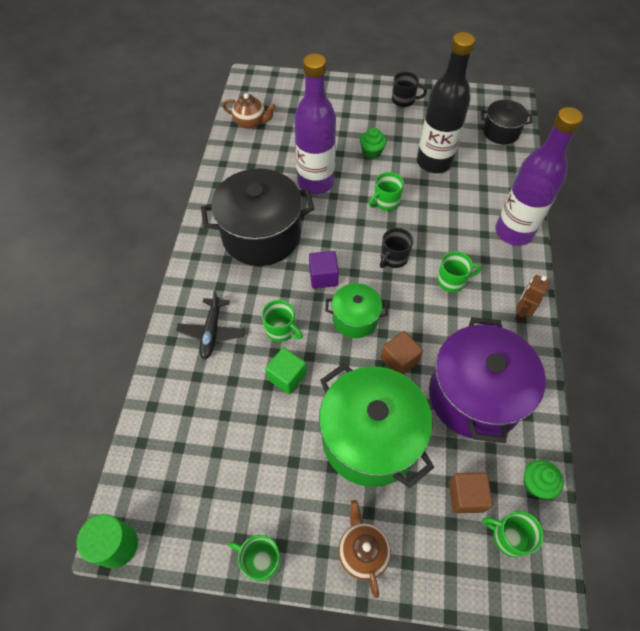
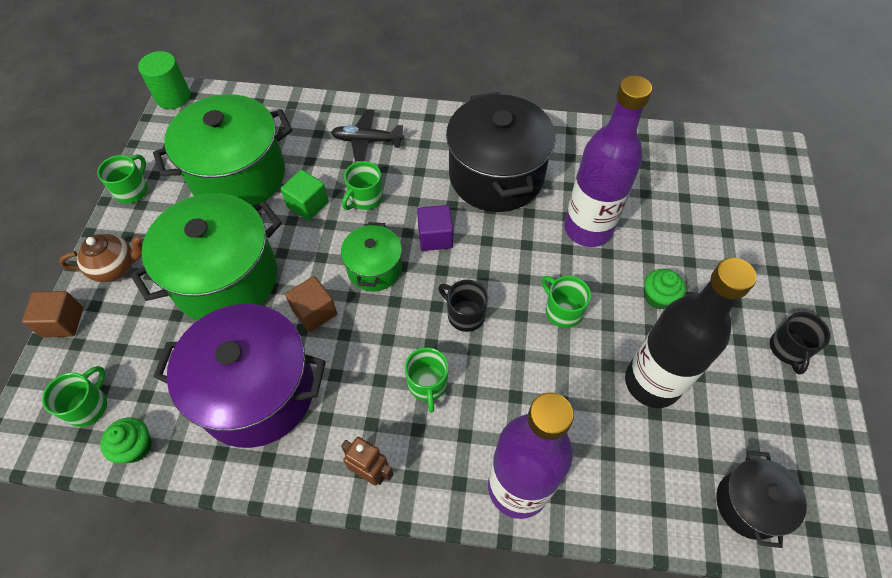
camera: 90 degrees right, 0 degrees up
(247, 446) = (238, 175): none -> green pot
(250, 123) = (686, 157): brown teapot -> none
(466, 496) = (142, 367): brown cube -> brown cube (63, 322)

